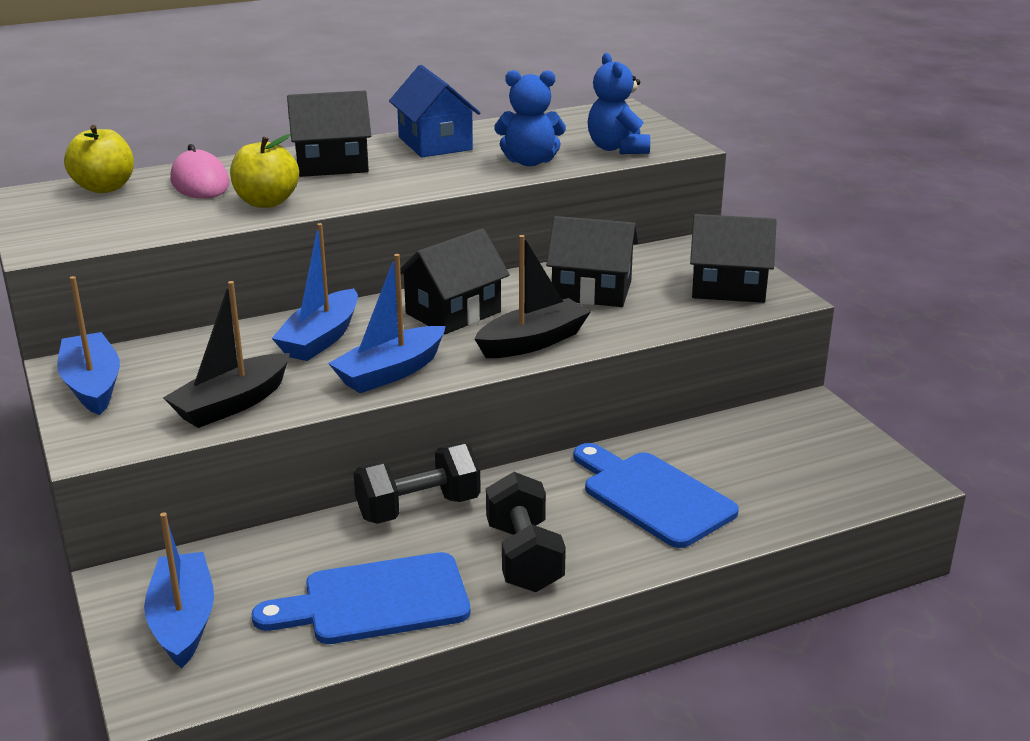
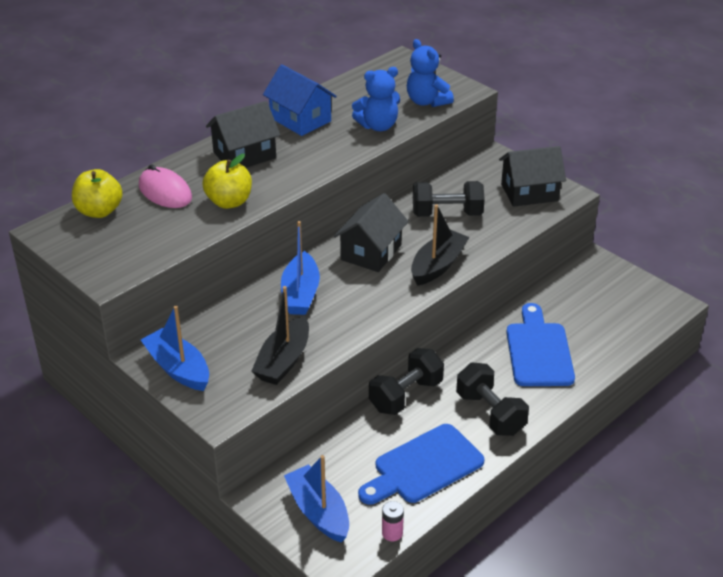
camera: 20 degrees left, 10 degrees up
(262, 675) = (392, 533): none -> pink battery
(390, 372) = (366, 311): blue boat -> none
(591, 291) = (447, 214): black house -> black dumbbell
(652, 496) = (538, 351): blue cutting board -> blue cutting board turned 60 degrees clockwise

